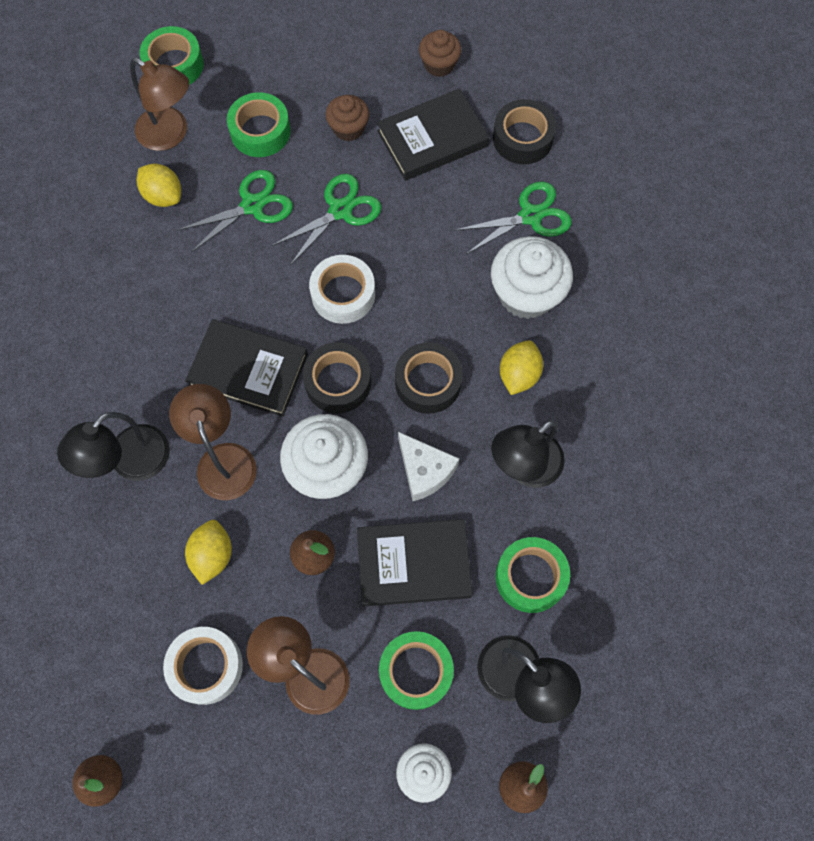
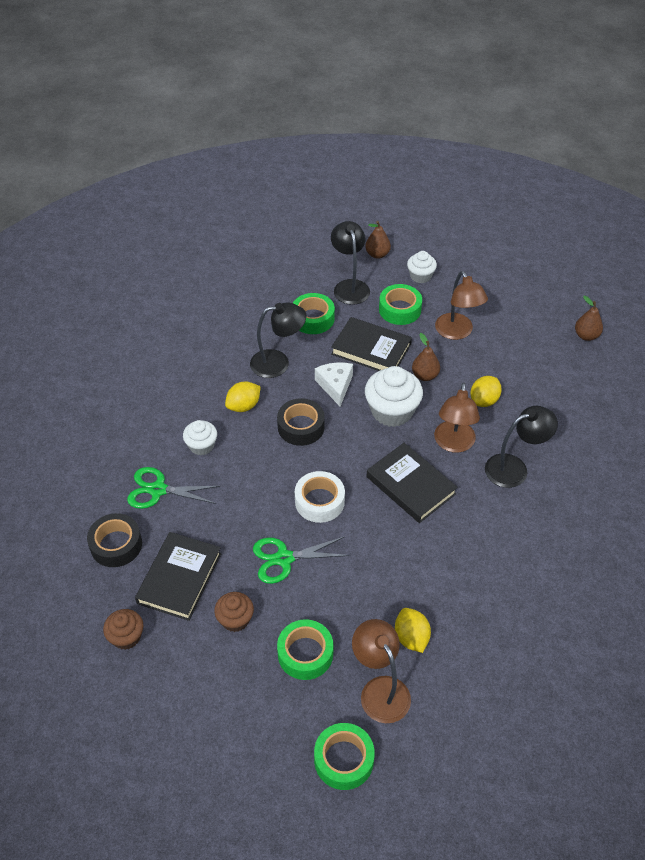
camera: 150 degrees left, 20 degrees down
(206, 666) = (511, 356): white tape -> none
(252, 205) = (346, 595): green scissors -> none
(338, 382) = (356, 452): black tape -> none
(432, 138) = (179, 578): black book -> black book turned 75 degrees counterclockwise
(526, 293) = (201, 446): white cupcake -> white cupcake, size x0.58

